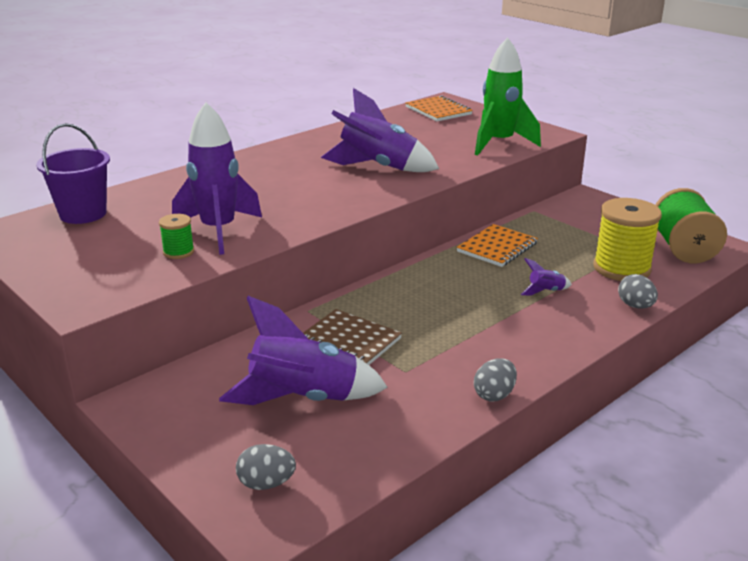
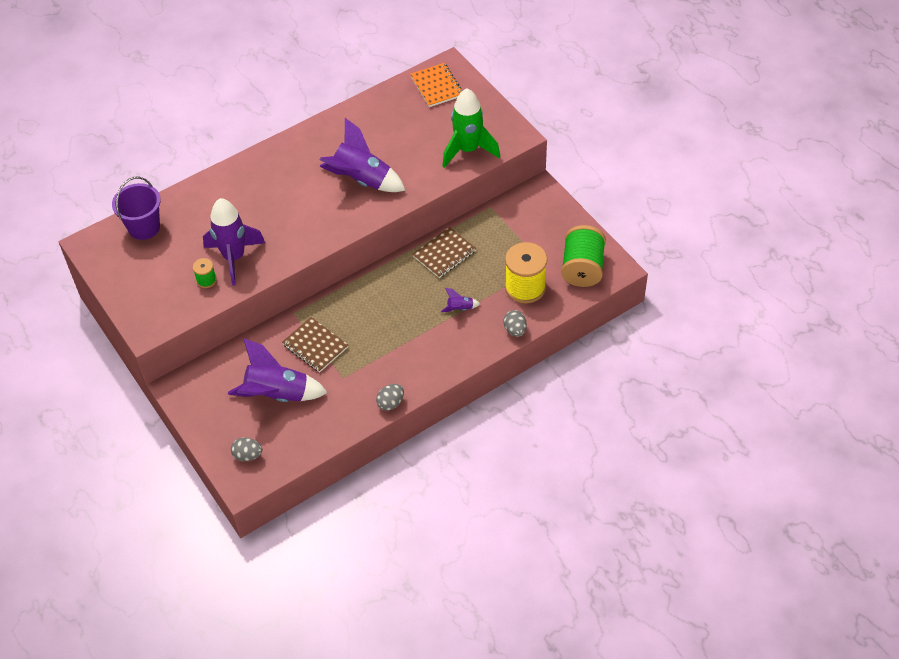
camera: 10 degrees right, 25 degrees up
(497, 247) = (444, 254): orange notebook -> brown notebook

